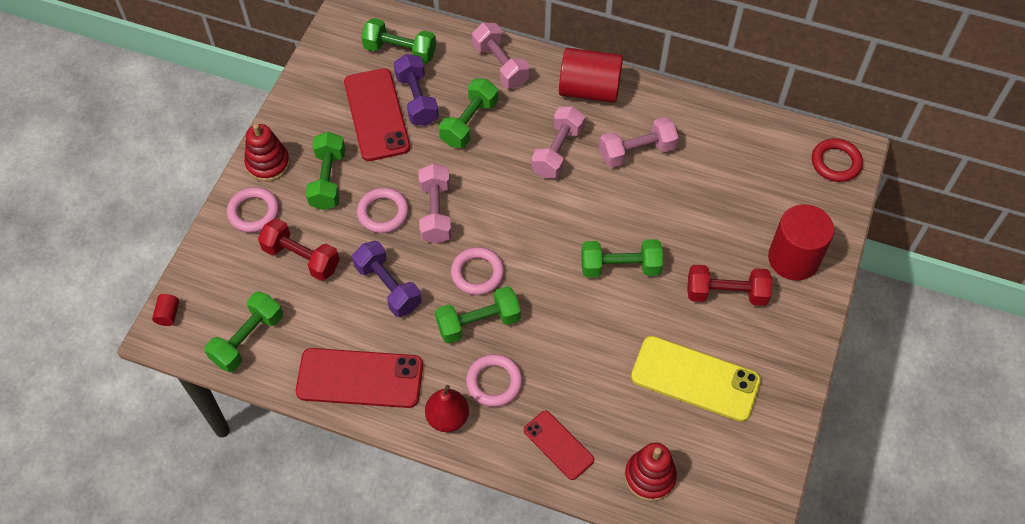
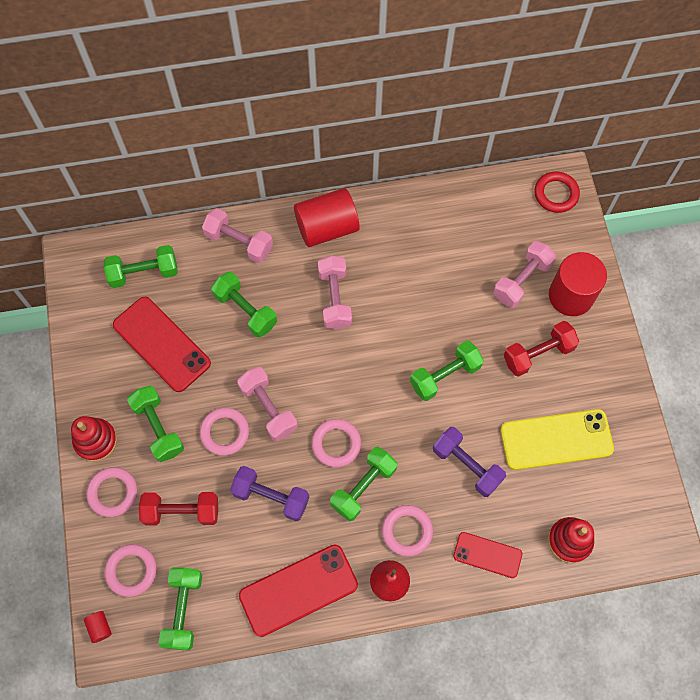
camera: 30 degrees left, 10 degrees up
(226, 283) = (131, 571): none -> pink ring
(417, 100) = (187, 311): purple dumbbell -> purple dumbbell (467, 465)
(469, 123) = (245, 310): green dumbbell -> green dumbbell turned 45 degrees counterclockwise
(637, 152) = (398, 265): pink dumbbell -> pink dumbbell (522, 280)

